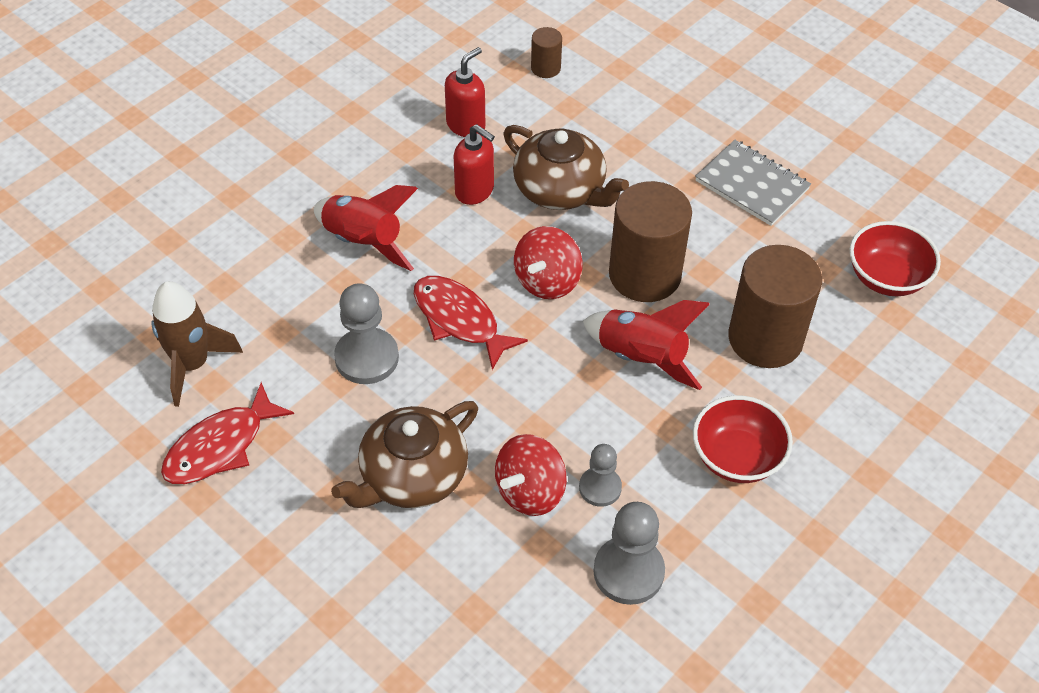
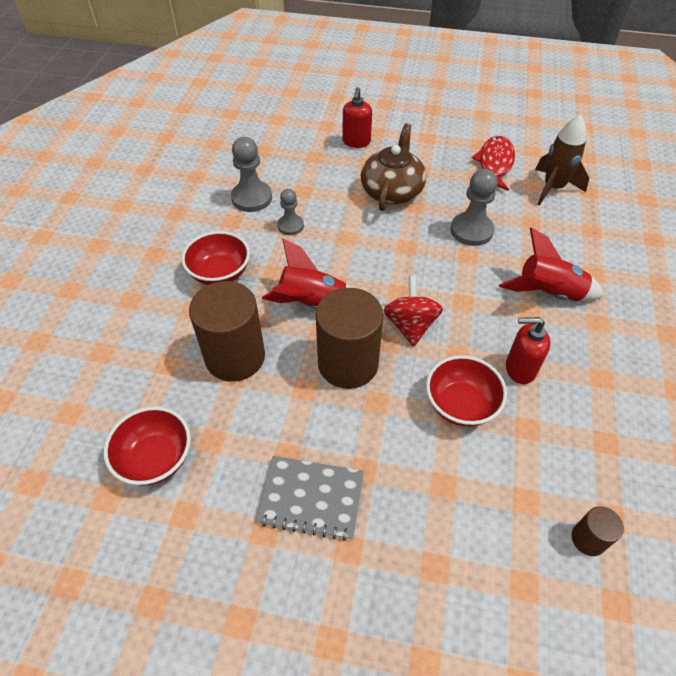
camera: 150 degrees right, 0 degrees up
(459, 320) = (442, 274): red fish -> none
(466, 125) = (586, 427): red soap dispenser -> red soap dispenser (356, 142)
(530, 491) = (326, 209): red spinning top -> none
(561, 190) = (461, 404): brown teapot -> red bowl

